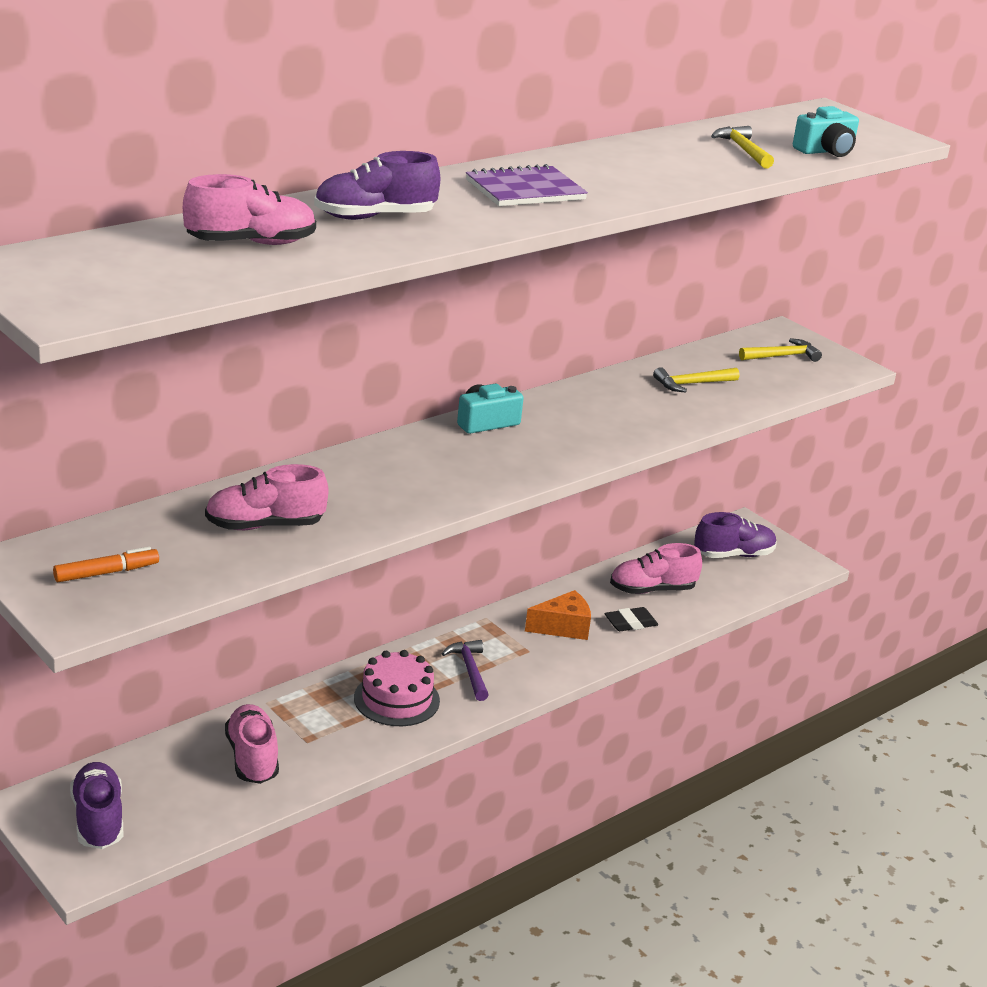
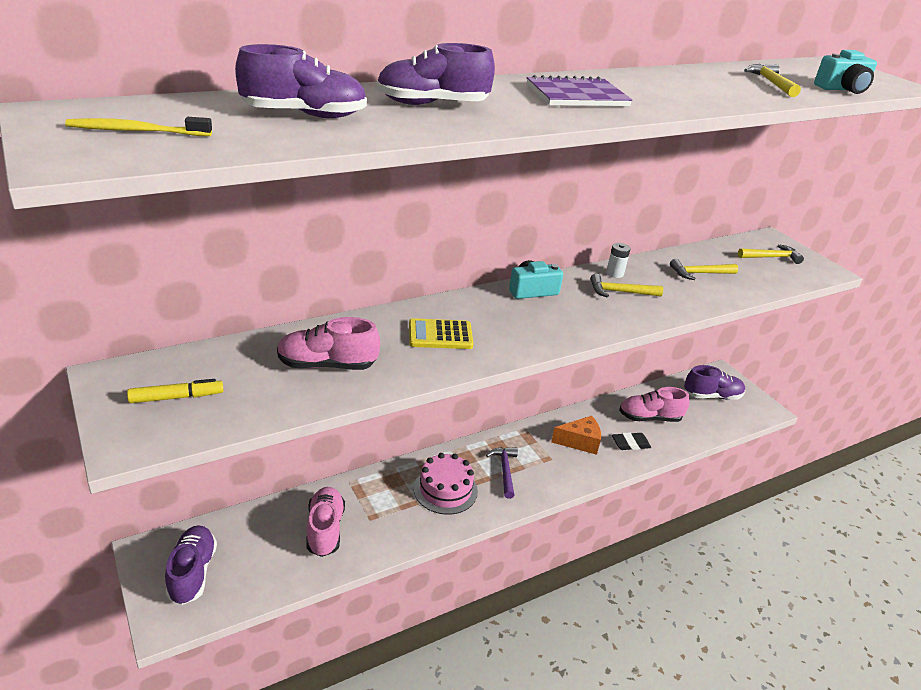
camera: 10 degrees right, 5 degrees up
(101, 277) = (136, 131): none -> yellow toothbrush
(106, 573) = (177, 397): orange marker -> yellow marker
(251, 243) = (304, 115): pink shoe -> purple shoe
(387, 482) = (440, 335): none -> yellow calculator
(585, 393) = (614, 273): none -> white battery
(595, 415) = (620, 292): none -> yellow hammer

